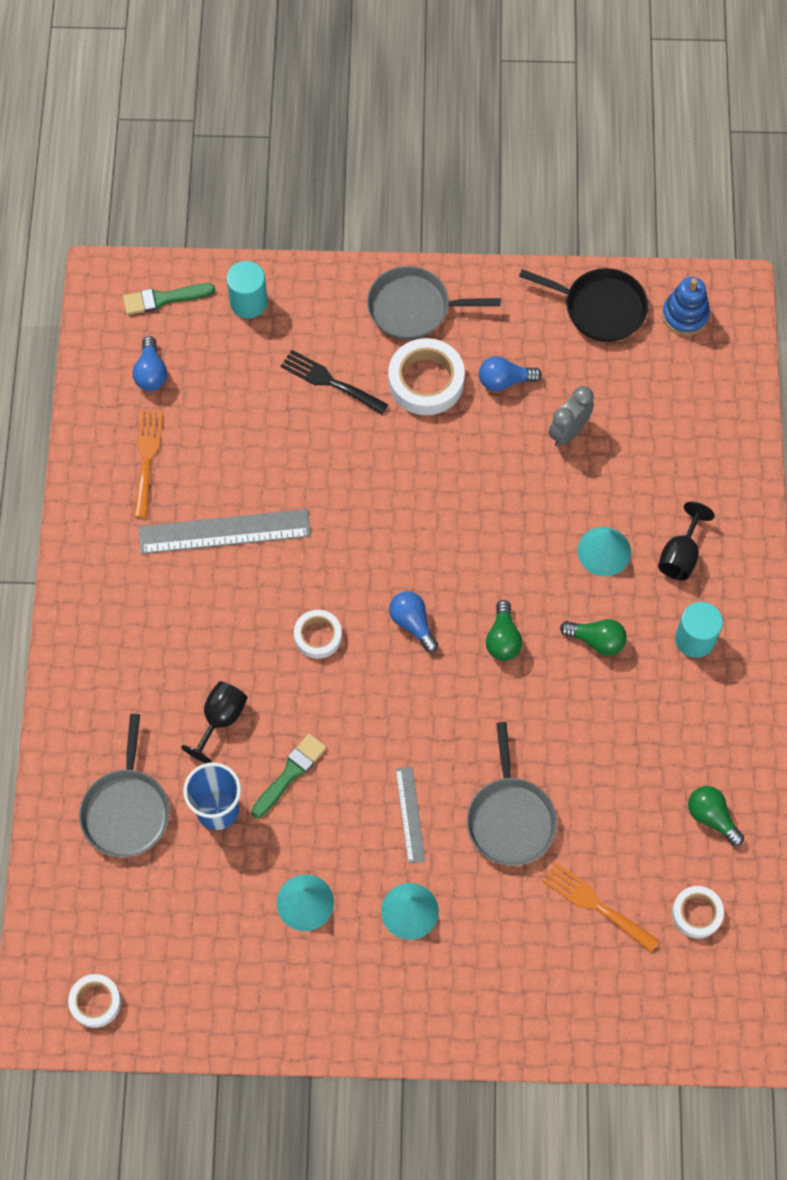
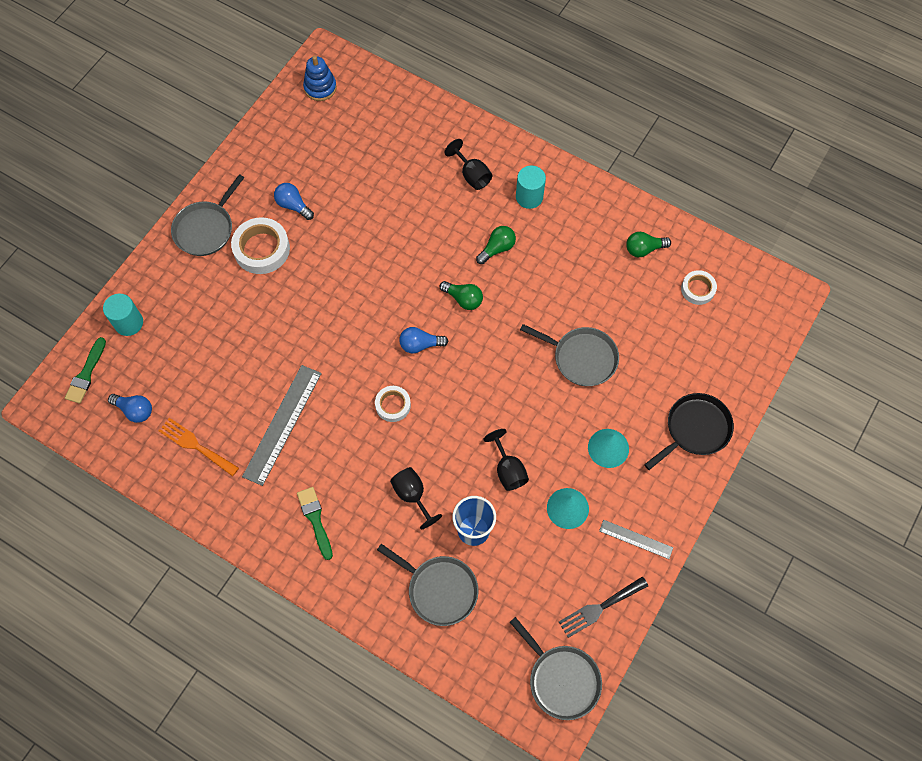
camera: 60 degrees left, 0 degrees up
(95, 1002) = (561, 679): white tape -> grey pan
(290, 773) = (476, 471): green brush -> green brush (315, 519)
(313, 808) = (508, 470): none -> black goblet
(329, 381) = (221, 304): black fork -> black fork (599, 608)
(410, 814) = (545, 414): grey ruler -> grey ruler (636, 539)
(504, 381) = (293, 205): blue light bulb -> blue light bulb turned 105 degrees clockwise
(568, 432) = (352, 190): grey clock -> none
(595, 904) = (662, 340): orange fork -> none
(600, 308) = (283, 128): black pan -> black pan (695, 429)
(604, 551) = (442, 213): turquoise cone -> none

